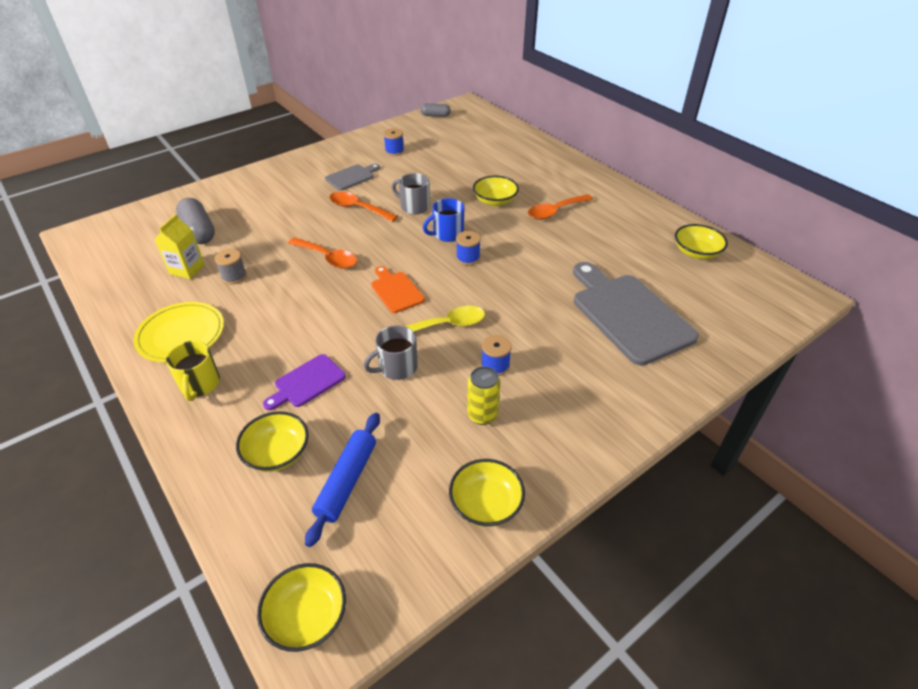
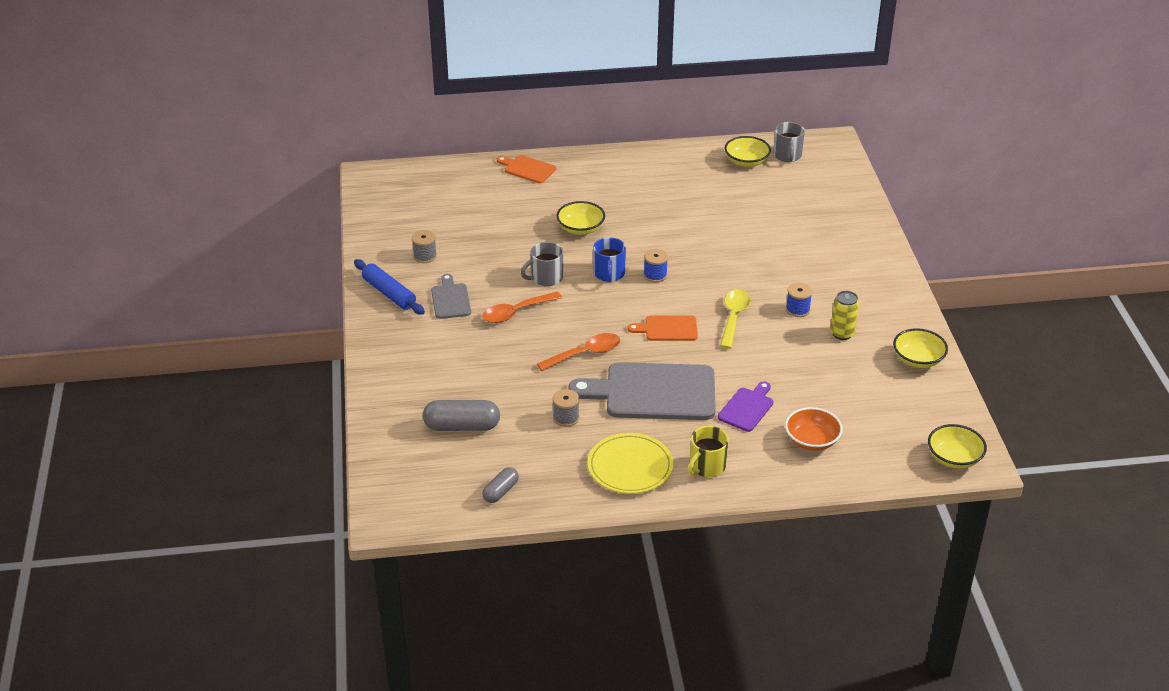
camera: 60 degrees left, 5 degrees down
(187, 269) = (527, 446): yellow carton -> none
(200, 384) = (706, 466): yellow mug -> yellow mug turned 105 degrees clockwise
(277, 453) = (812, 440): yellow bowl -> orange bowl
(307, 382) = (747, 408): purple cutting board -> purple cutting board turned 135 degrees counterclockwise
(347, 481) = (860, 414): blue rolling pin -> blue rolling pin (389, 293)
(394, 151) = (425, 256): blue spool -> grey spool
(396, 367) = (764, 357): grey mug -> grey mug (787, 155)
(435, 115) = (373, 204): grey capsule -> grey capsule (501, 491)
(545, 154) = (527, 169): none -> orange cutting board
(555, 211) = (628, 203): orange spoon -> none
(628, 314) = (790, 226): grey cutting board -> grey cutting board (653, 392)

